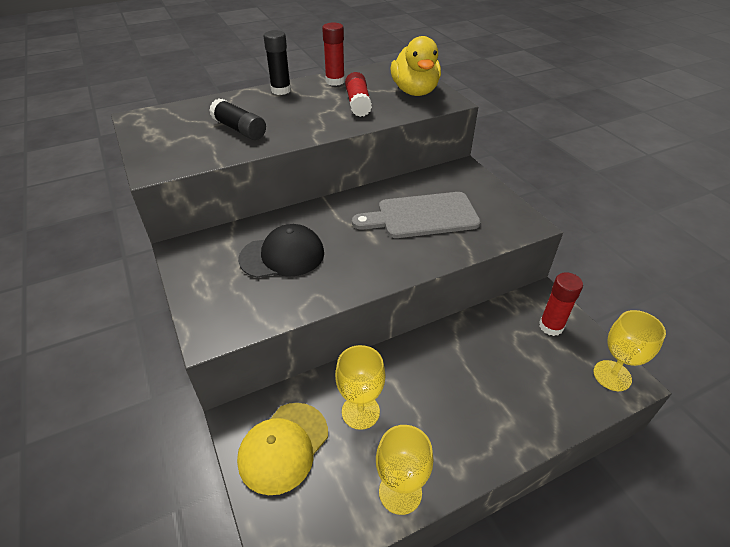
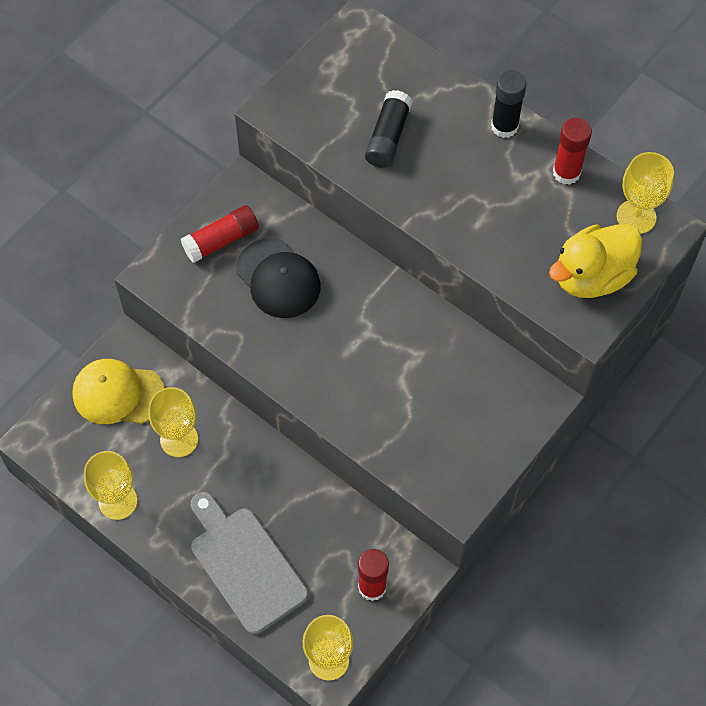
camera: 65 degrees right, 20 degrees up
(358, 103) = (519, 225): red glue stick -> red glue stick (221, 240)
(385, 71) = (636, 217): none -> yellow goblet
(422, 216) = (414, 384): grey cutting board -> grey cutting board (245, 565)

